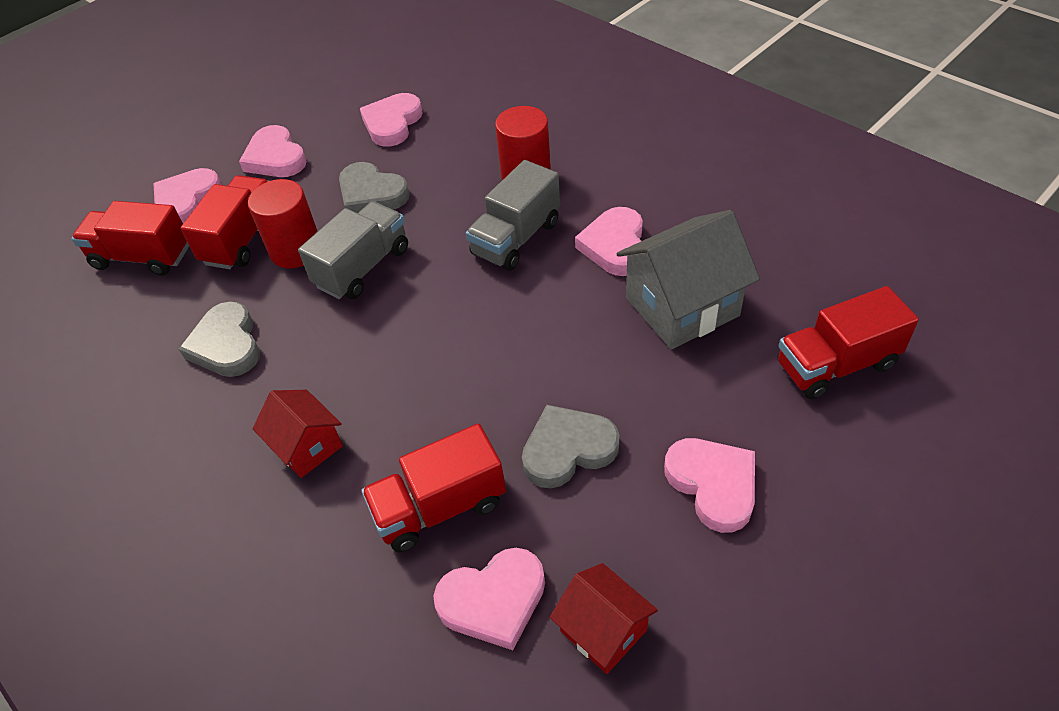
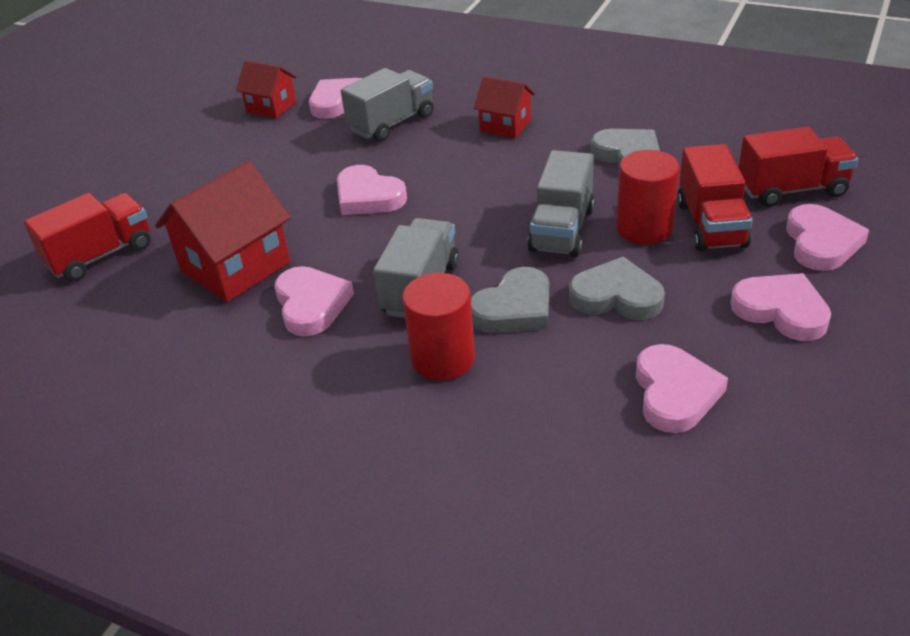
camera: 160 degrees right, 10 degrees down
(440, 507) = (392, 123): red truck -> grey truck
(568, 449) = (314, 164): grey heart -> grey heart (514, 308)
(682, 307) = (235, 267): grey house -> red house
(713, 485) = (207, 171): pink heart -> pink heart (368, 196)

